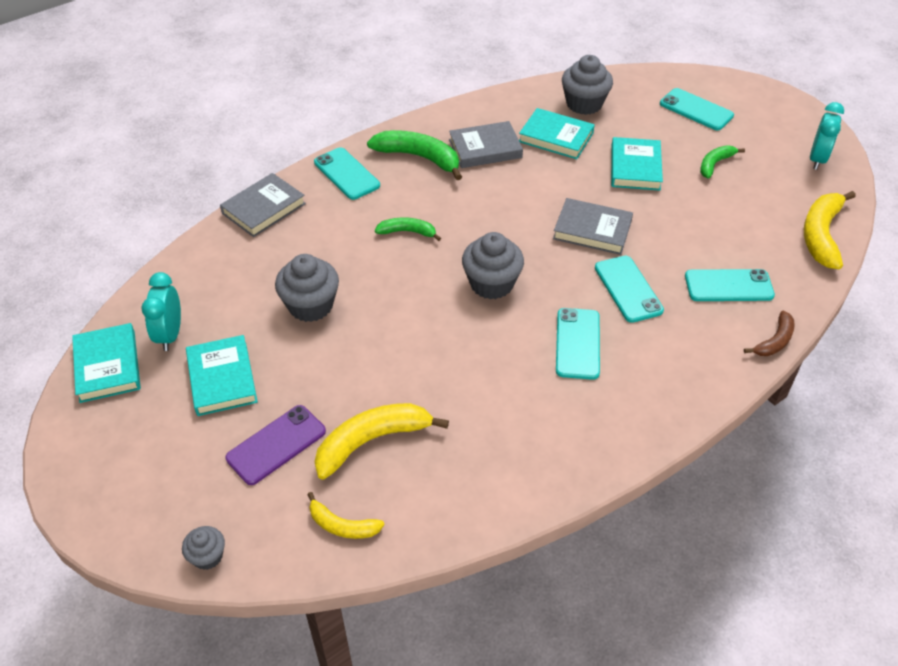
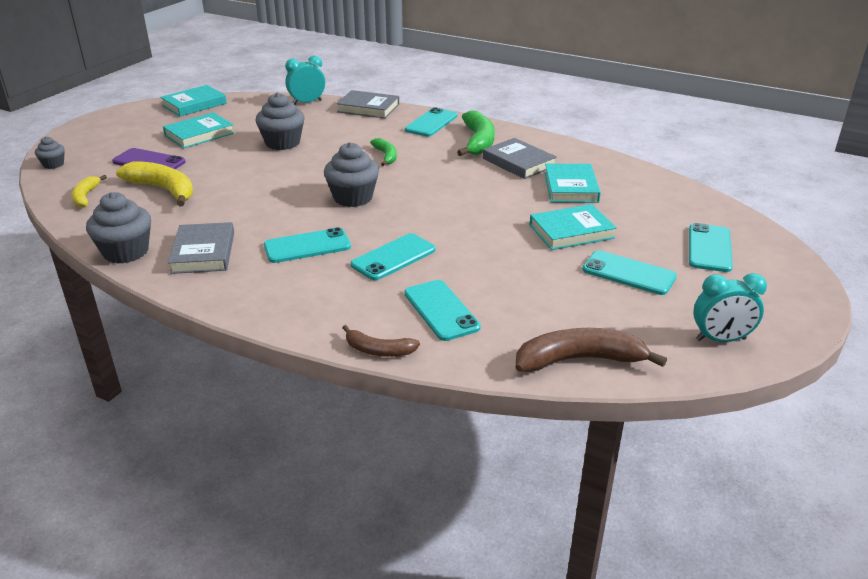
camera: 65 degrees right, 15 degrees down
(170, 335) = (229, 112): turquoise clock -> turquoise clock (307, 102)
(584, 104) = (638, 190): grey cupcake -> grey cupcake (126, 252)
(592, 230) = (458, 227): grey book -> grey book (203, 252)
(715, 164) = (628, 273): green banana -> turquoise phone
(821, 235) = (579, 360): yellow banana -> brown banana

